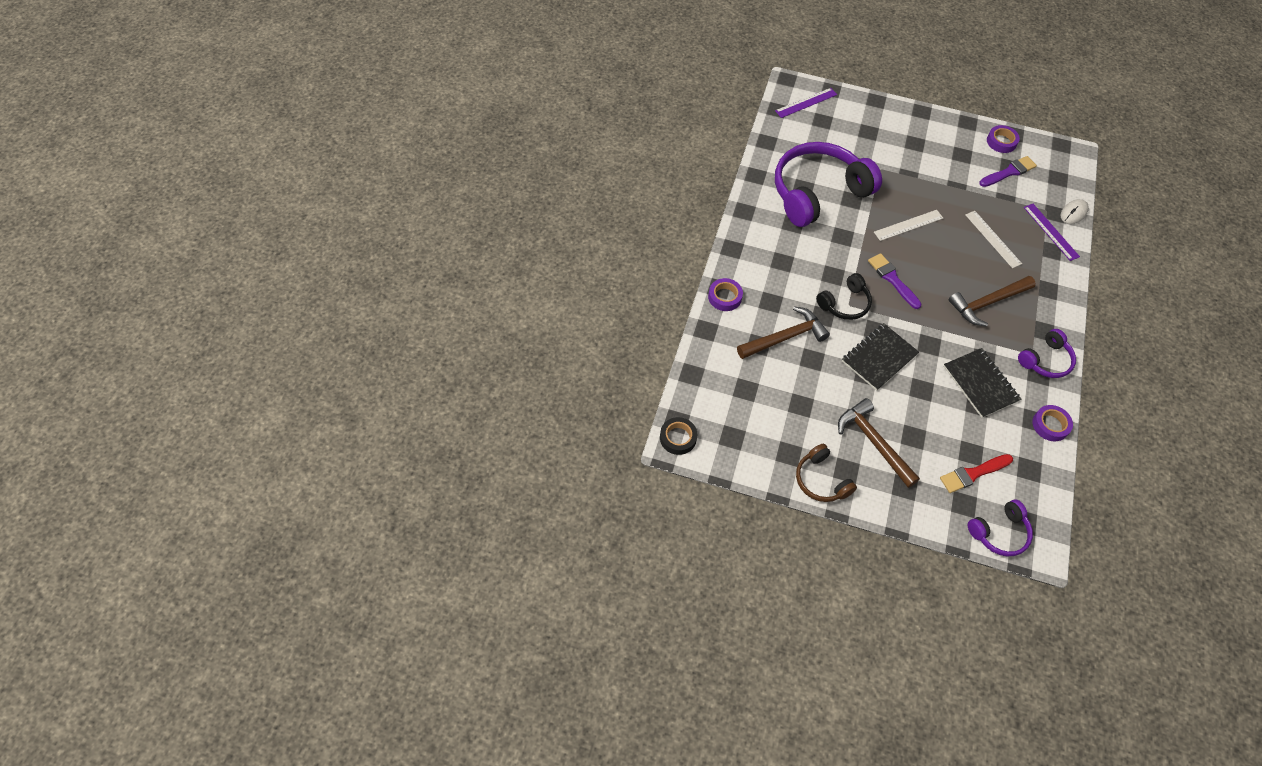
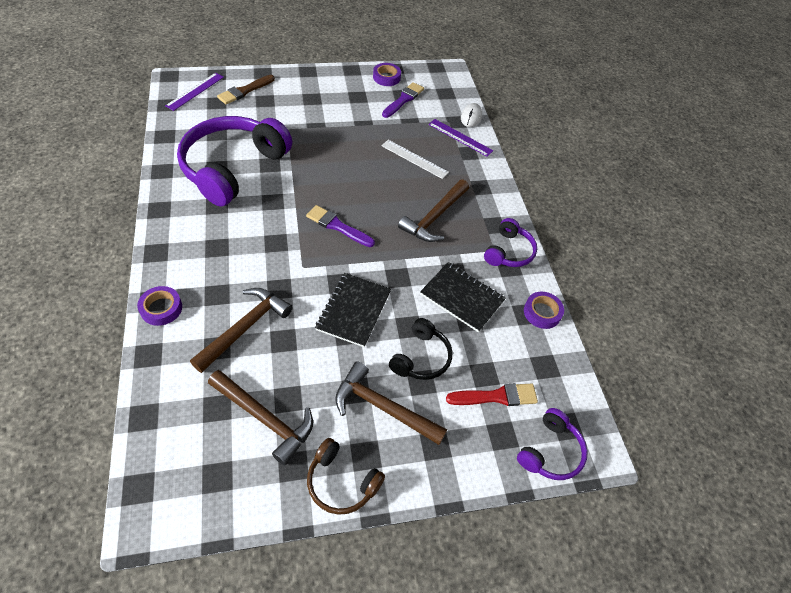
camera: 30 degrees left, 5 degrees down
(678, 438) = (145, 511): black tape -> none
(779, 411) = (264, 418): none -> brown hammer
(844, 303) = (298, 267): black headphones -> black headphones (421, 357)
(852, 116) = (244, 91): none -> brown brush
(908, 225) = (333, 171): white ruler -> none
(973, 474) = (496, 396): red brush -> red brush turned 135 degrees counterclockwise

